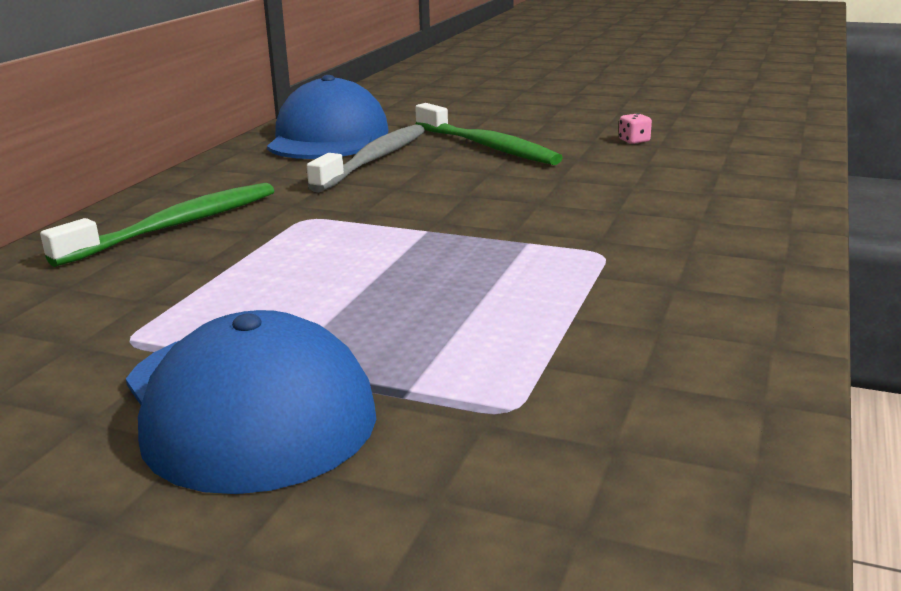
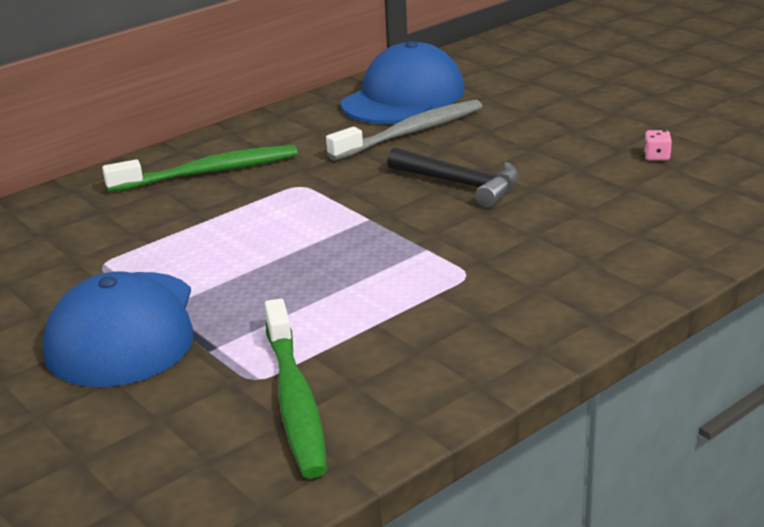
camera: 30 degrees right, 5 degrees up
(484, 188) = (460, 184): none -> black hammer
(487, 146) = (519, 136): green toothbrush -> green toothbrush (295, 400)

